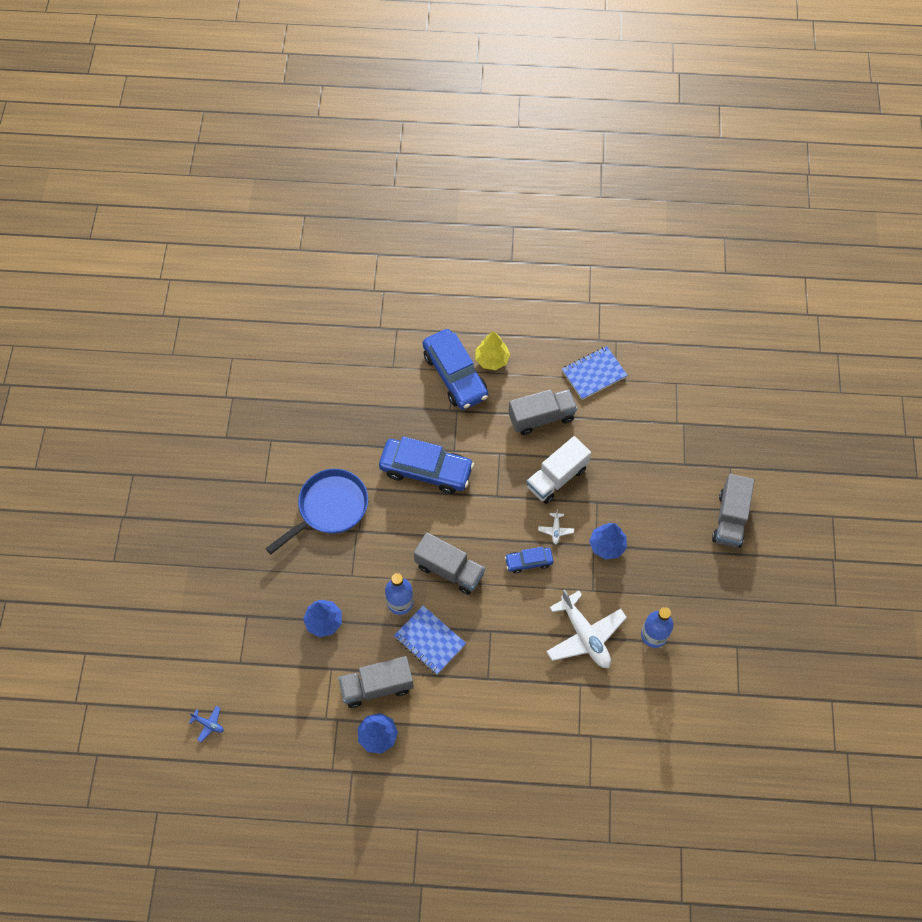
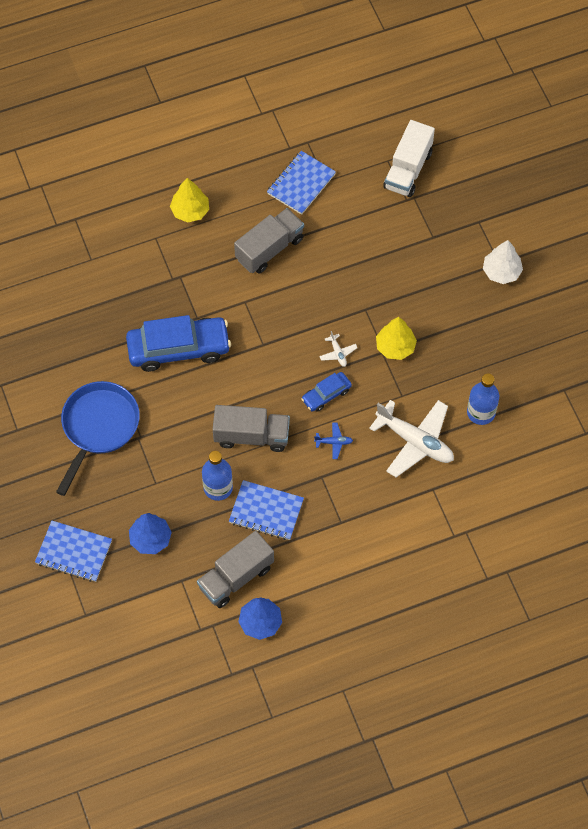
camera: 25 degrees left, 0 degrees up
(208, 724) = (85, 687): blue plane -> blue plane (334, 442)
(257, 605) = (74, 552): none -> blue notebook
(455, 375) = (160, 242): blue car -> none
(557, 477) = (314, 302): white truck -> white truck (408, 170)
(607, 545) = (395, 347): blue tree -> yellow tree
(730, 519) = (501, 272): grey truck -> white tree

